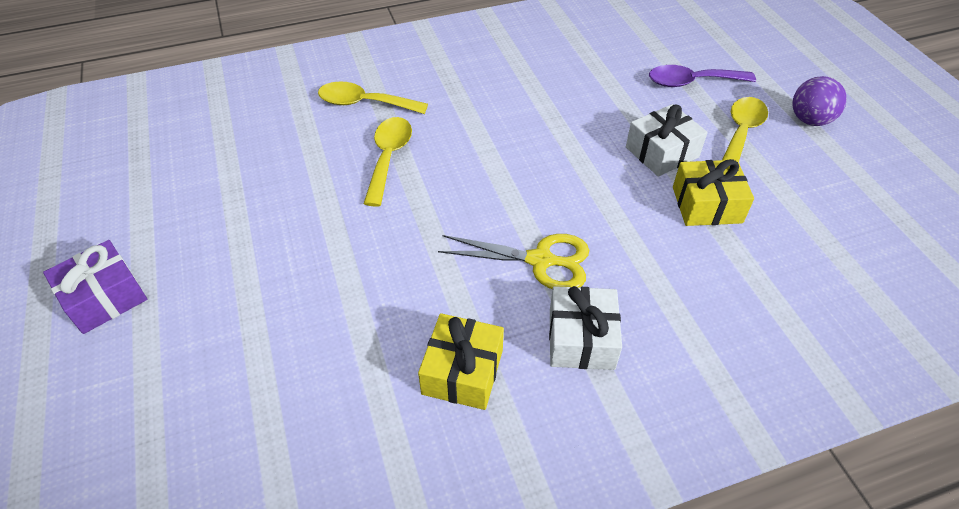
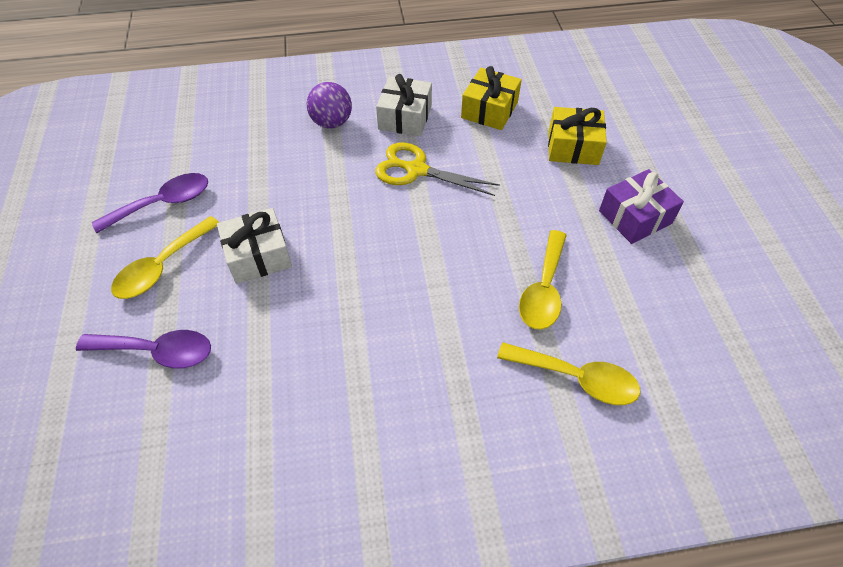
camera: 170 degrees left, 5 degrees up
(104, 297) = (767, 187): purple gift -> purple gift (635, 217)
(707, 205) = (253, 196): yellow gift -> yellow gift (573, 147)
(793, 185) = (163, 203): none -> purple spoon
(810, 120) = (75, 273): purple ball -> purple ball (331, 122)

